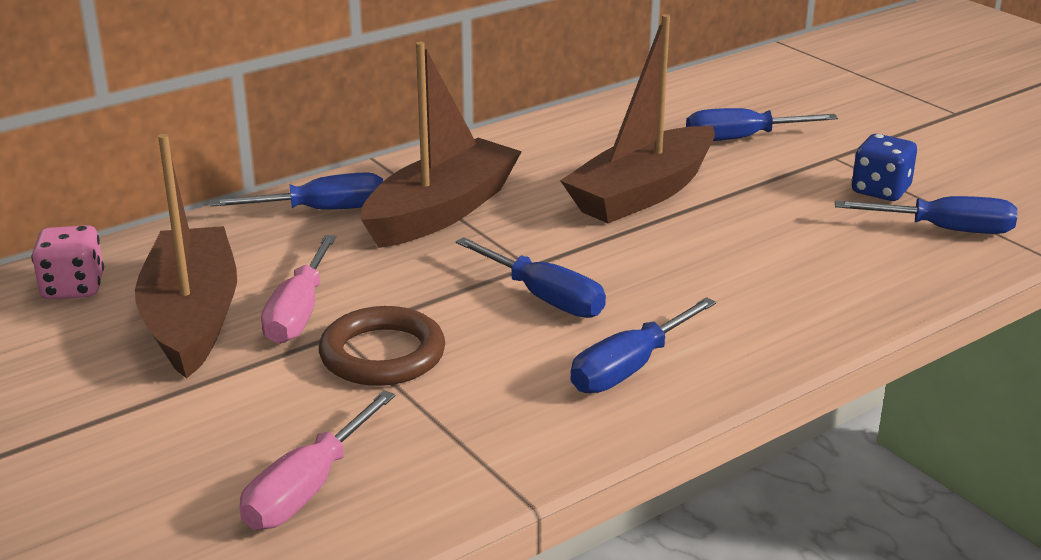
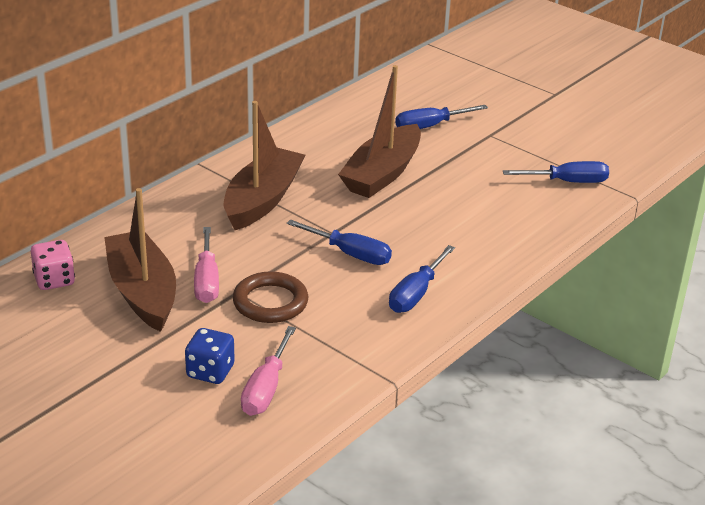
camera: 15 degrees left, 5 degrees up
(321, 210) = (185, 207): blue screwdriver -> none
(880, 191) = (524, 157): blue dice -> blue dice (210, 371)

